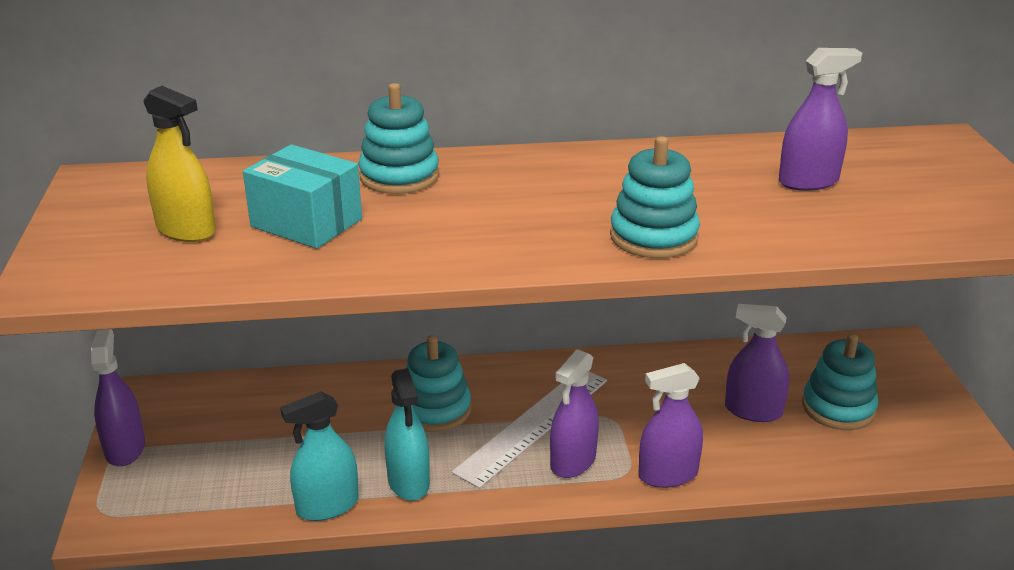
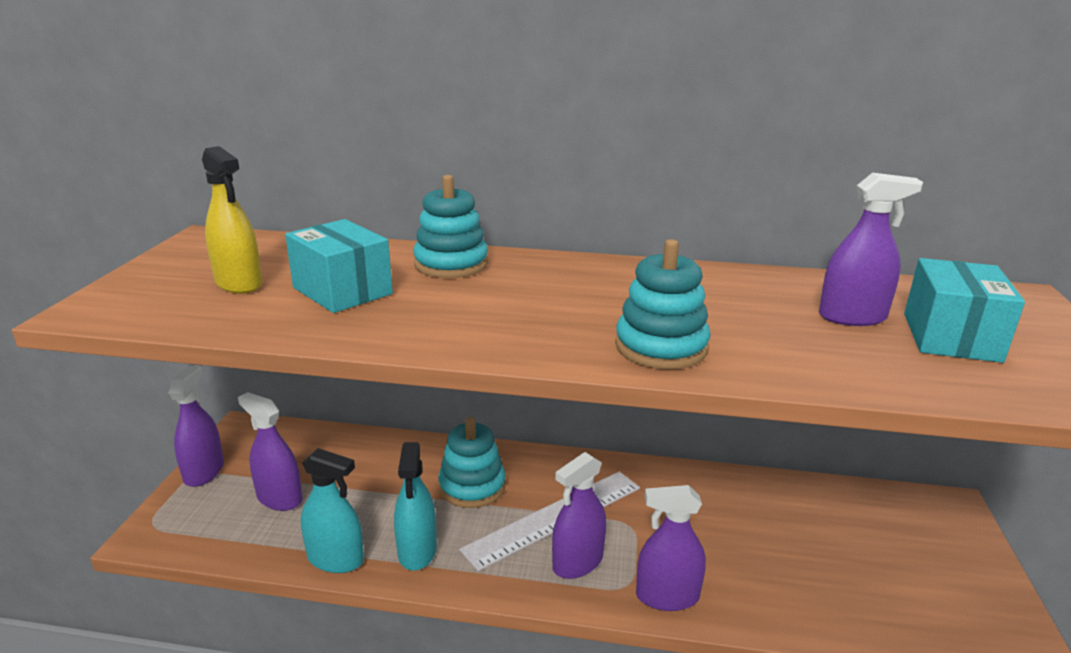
camera: 15 degrees right, 5 degrees down
(327, 506) = (335, 559): turquoise spray bottle -> turquoise spray bottle turned 150 degrees counterclockwise
(753, 411) = (777, 546): purple spray bottle -> purple spray bottle (279, 498)
(838, 408) = (870, 560): turquoise stacking toy -> none
(895, 189) = (950, 337): none -> turquoise box

